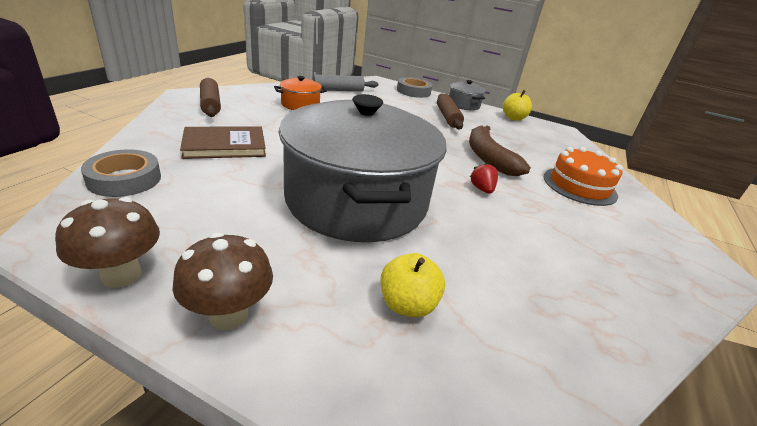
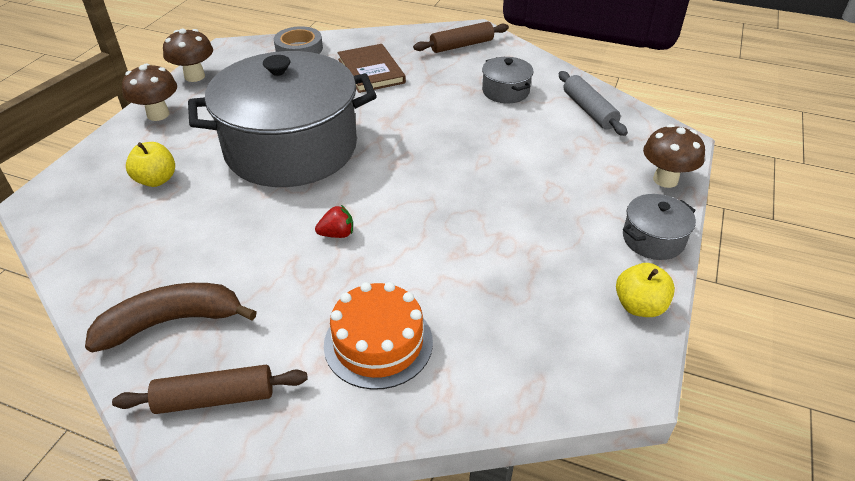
camera: 90 degrees right, 10 degrees up
(300, 105) = (505, 91): orange pot -> grey pot
(413, 91) = (665, 180): grey tape -> brown mushroom
(447, 117) = (566, 216): brown rolling pin -> brown rolling pin (215, 398)
(488, 158) = (430, 249): brown banana -> brown banana (171, 322)

